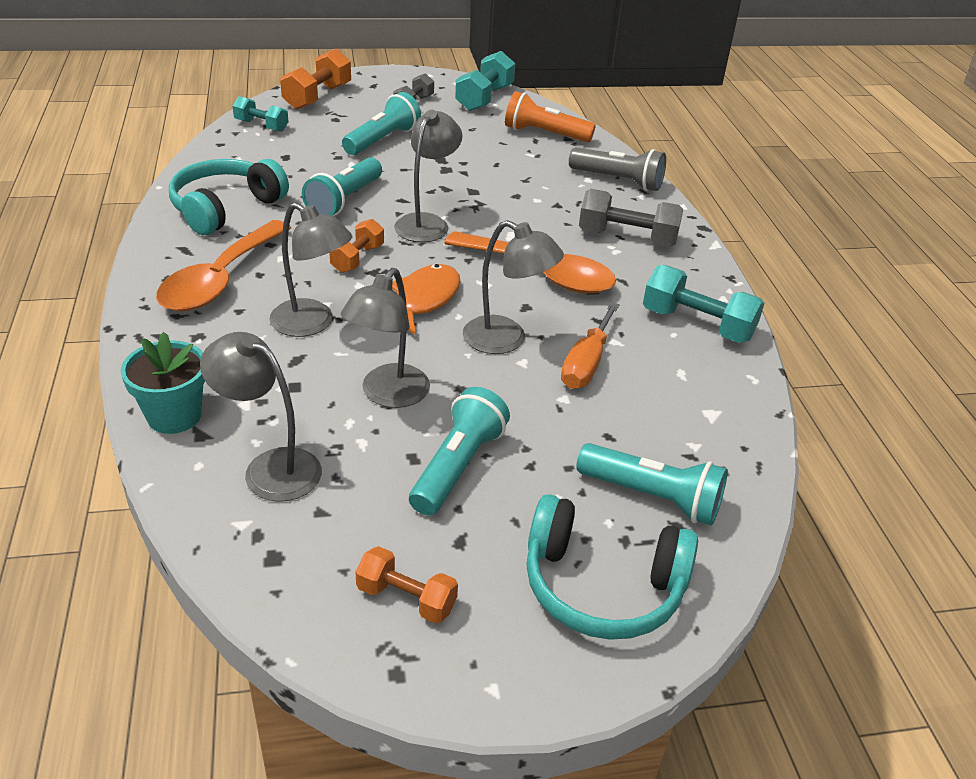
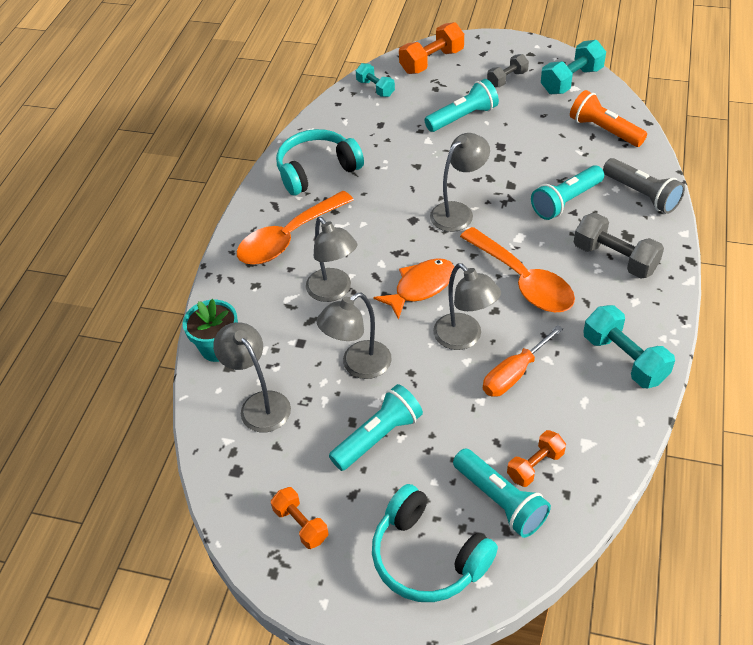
camera: 30 degrees right, 10 degrees up
(344, 200) = (405, 178): turquoise flashlight -> turquoise flashlight (566, 201)
(357, 258) = (390, 237): orange dumbbell -> orange dumbbell (535, 465)

